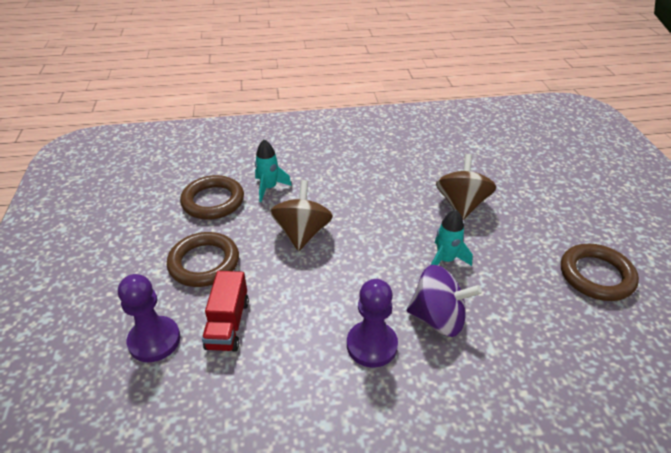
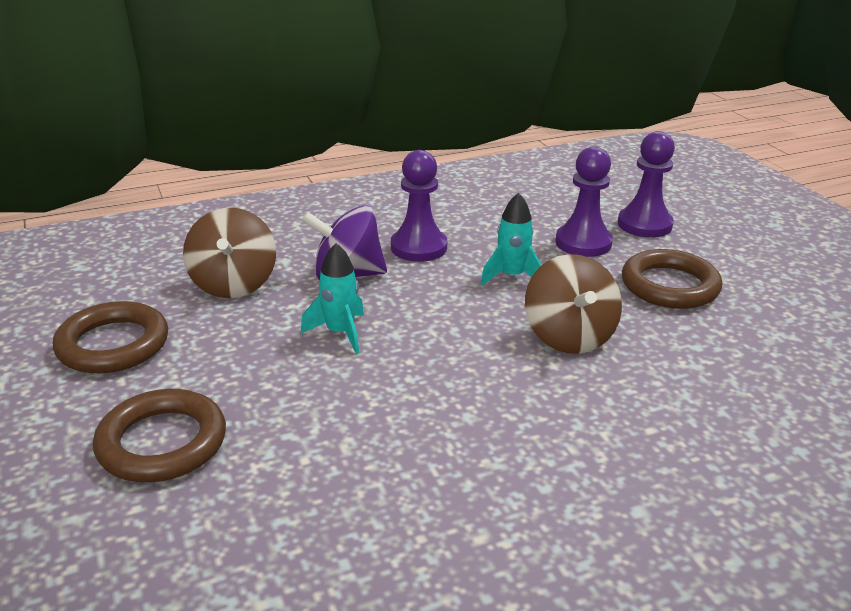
camera: 165 degrees right, 10 degrees down
(213, 201) = (752, 361): brown ring -> brown ring (162, 443)
(228, 324) = (583, 243): red truck -> purple pawn
(269, 188) = (684, 398): turquoise rocket -> turquoise rocket (512, 276)
(461, 204) = (312, 423): brown spinning top -> brown spinning top (233, 284)

